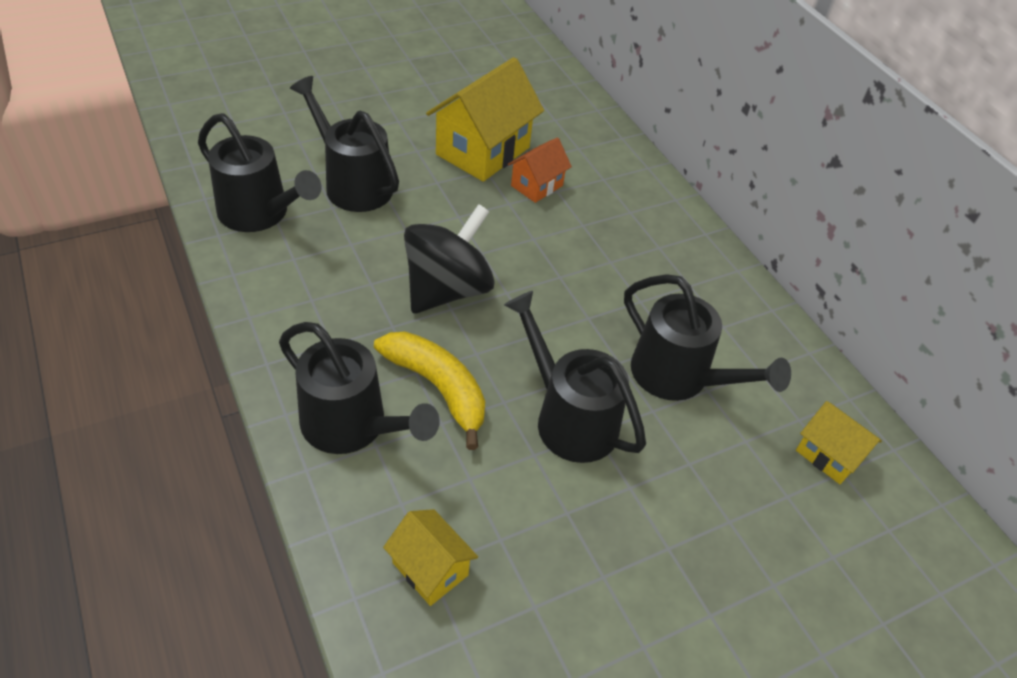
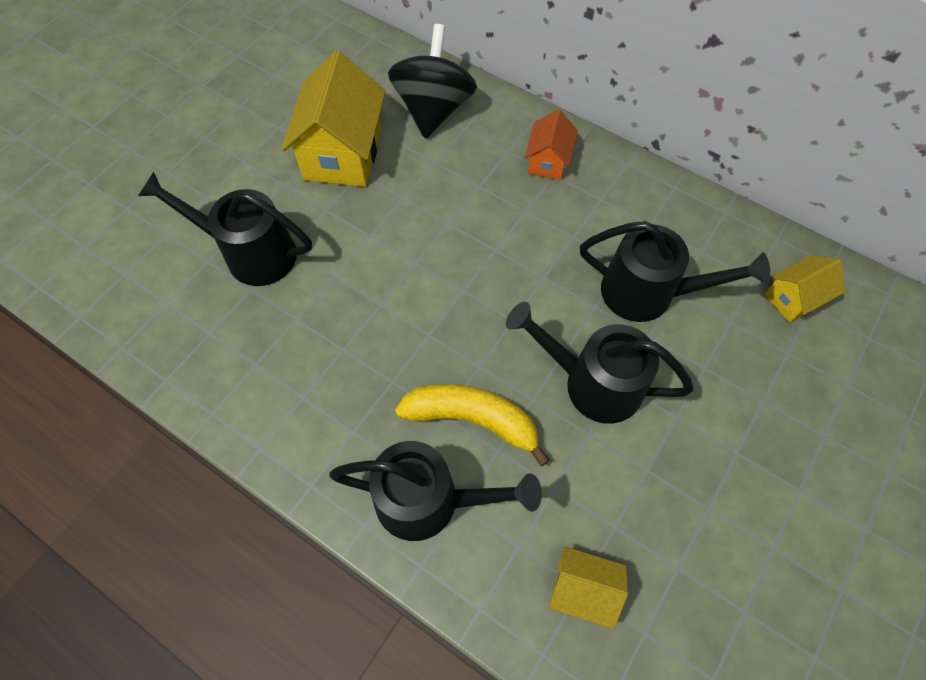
camera: 25 degrees left, 15 degrees up
(261, 214) = (189, 334): black watering can -> none
(447, 290) = (412, 317): black spinning top -> black spinning top (433, 109)
(537, 186) = (414, 166): orange house -> orange house (548, 161)
(828, 455) = (793, 298): yellow house -> yellow house turned 45 degrees counterclockwise

